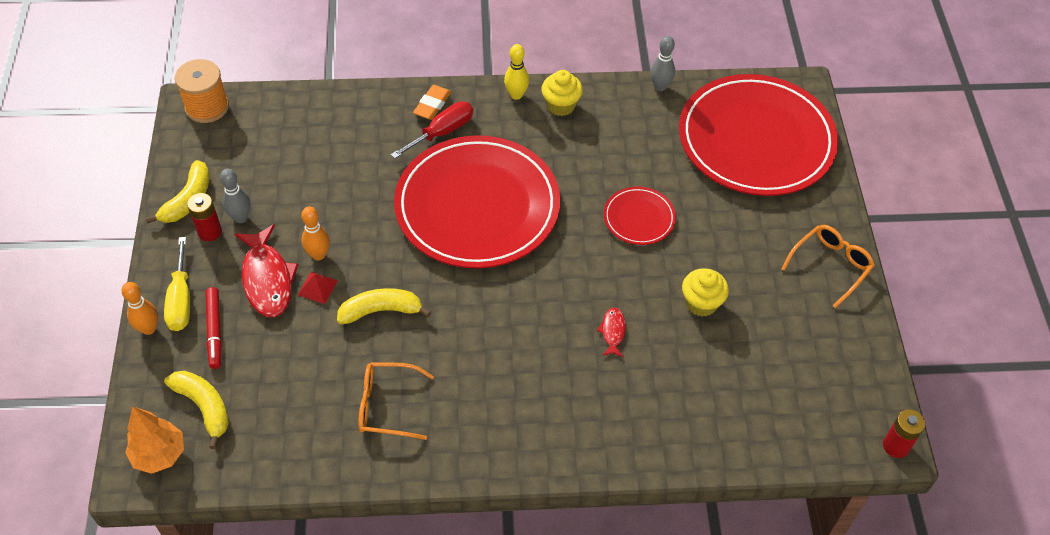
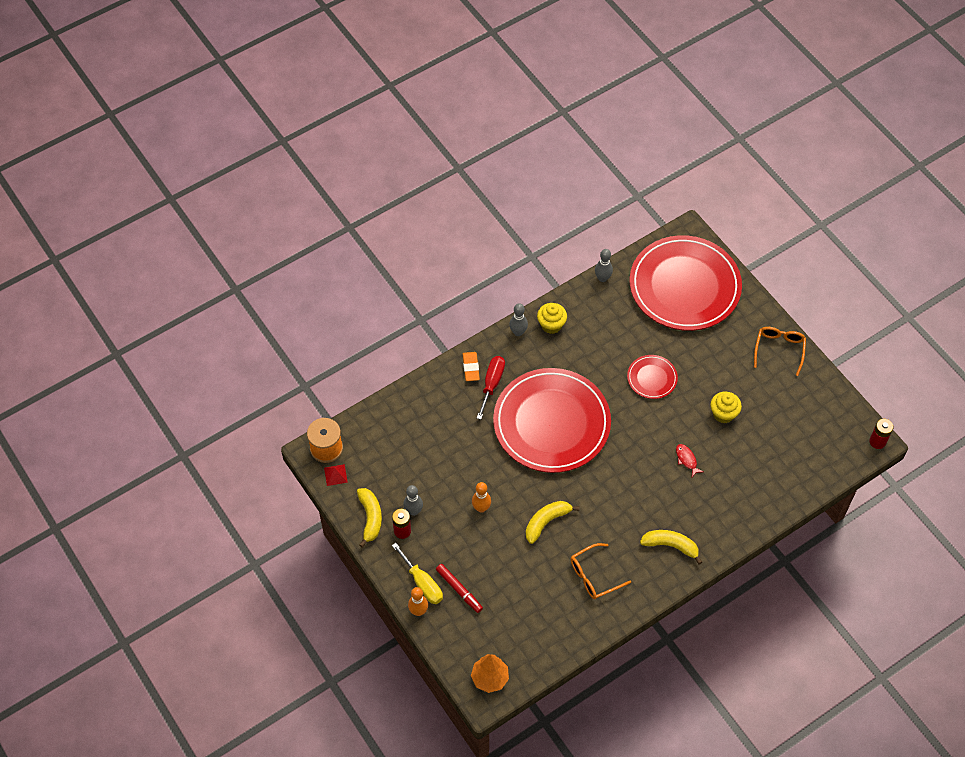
camera: 30 degrees left, 5 degrees up
(204, 407) = (491, 637): yellow banana -> yellow banana (671, 546)
(267, 279) = (463, 540): red fish -> none
(317, 287) = (497, 529): red pyramid -> red pyramid (335, 475)
(516, 95) = (518, 332): yellow bowling pin -> grey bowling pin

